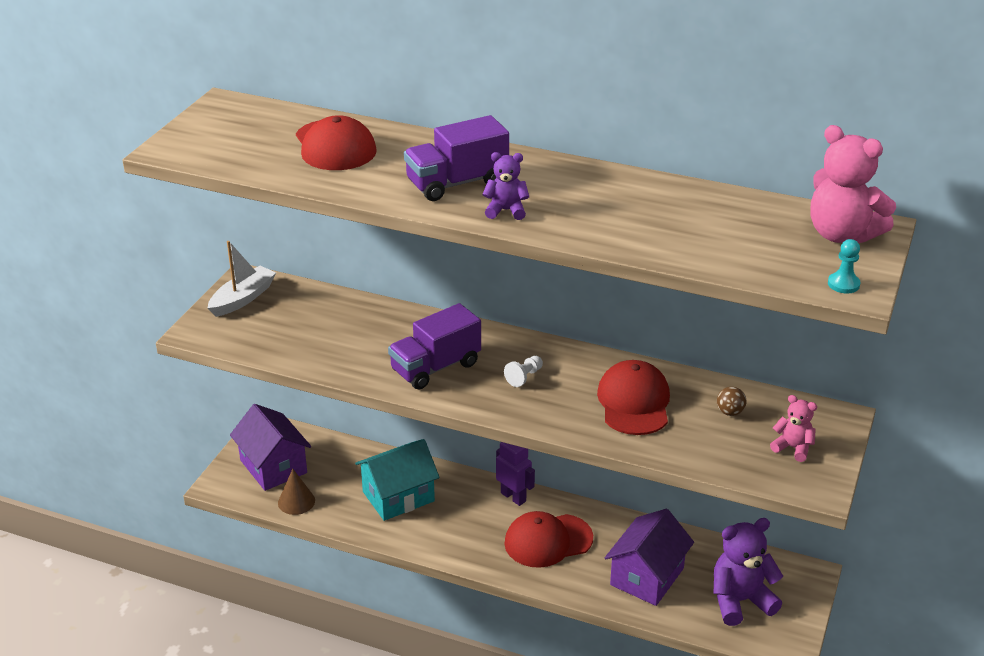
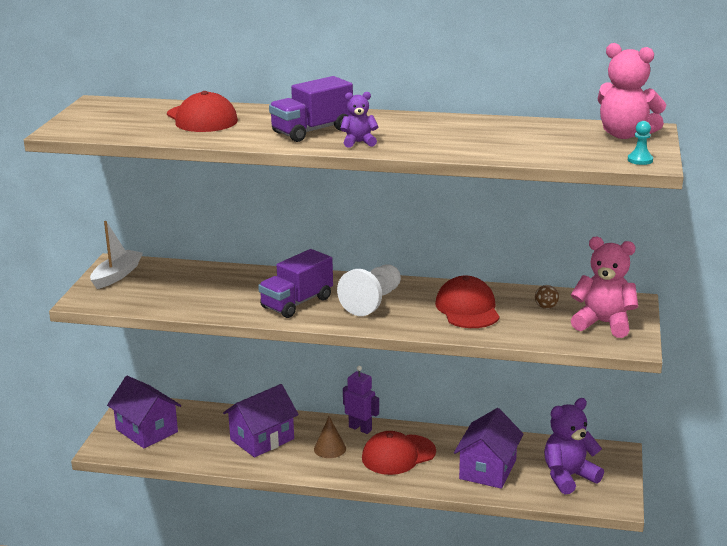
camera: 10 degrees left, 10 degrees down
(296, 501) = (174, 453): brown cone -> brown cone (330, 448)
(398, 496) = (262, 439): turquoise house -> purple house
(524, 377) = (372, 302): white pawn -> white pawn, size x2.15
(793, 448) = (603, 323): pink teddy bear -> pink teddy bear, size x1.85

